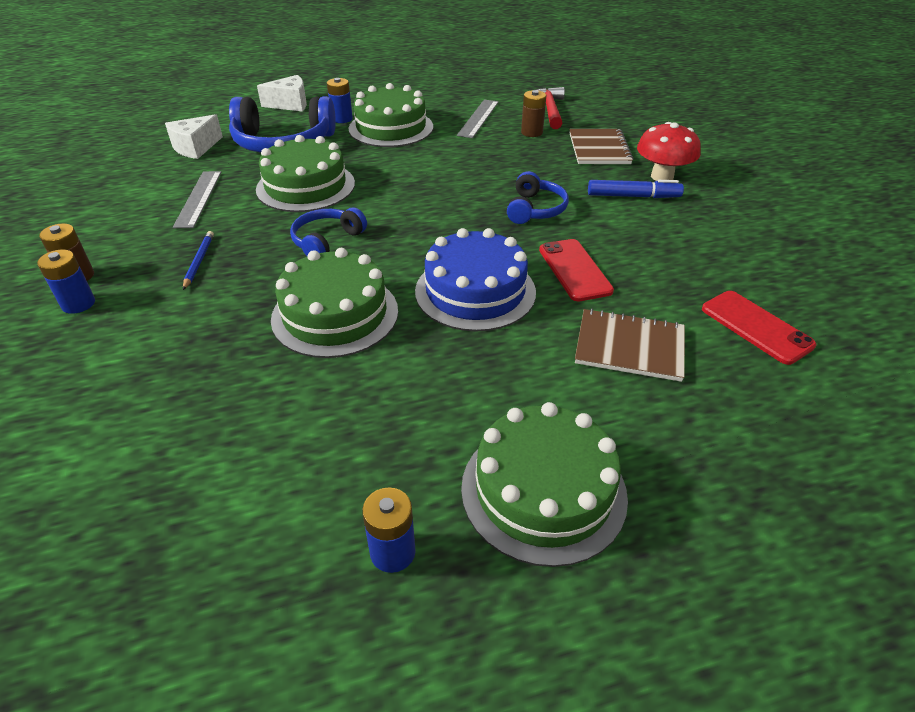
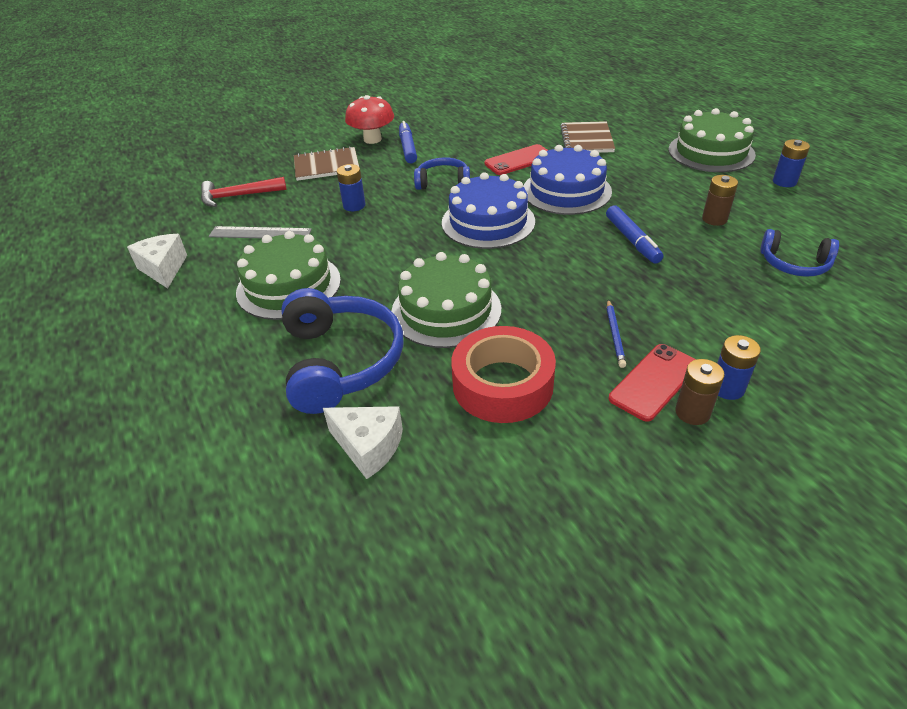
camera: 100 degrees left, 0 degrees up
(198, 198) = (502, 384): grey ruler -> red tape
(199, 261) = (614, 335): blue pencil -> blue pencil turned 75 degrees counterclockwise
(290, 104) = (207, 397): white cheese -> white cheese (163, 269)
(327, 241) = (540, 269): blue headphones -> blue headphones (794, 264)
(335, 314) = (632, 240): green cake -> blue marker
(342, 119) = (262, 331): blue battery -> blue battery (354, 205)
(433, 225) = (488, 222): none -> blue cake
(531, 132) = (295, 199): brown battery -> brown battery (714, 219)
(756, 327) = (544, 110): red phone -> red phone (654, 382)

